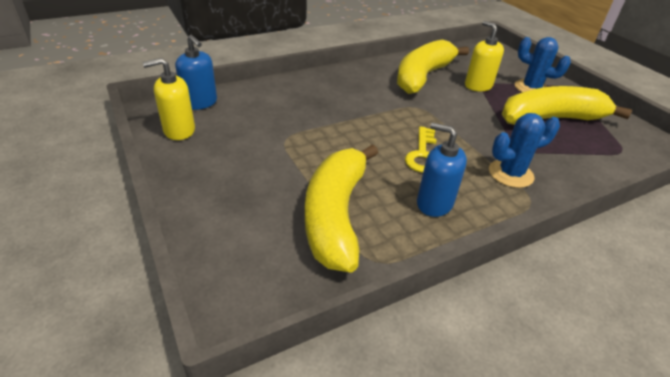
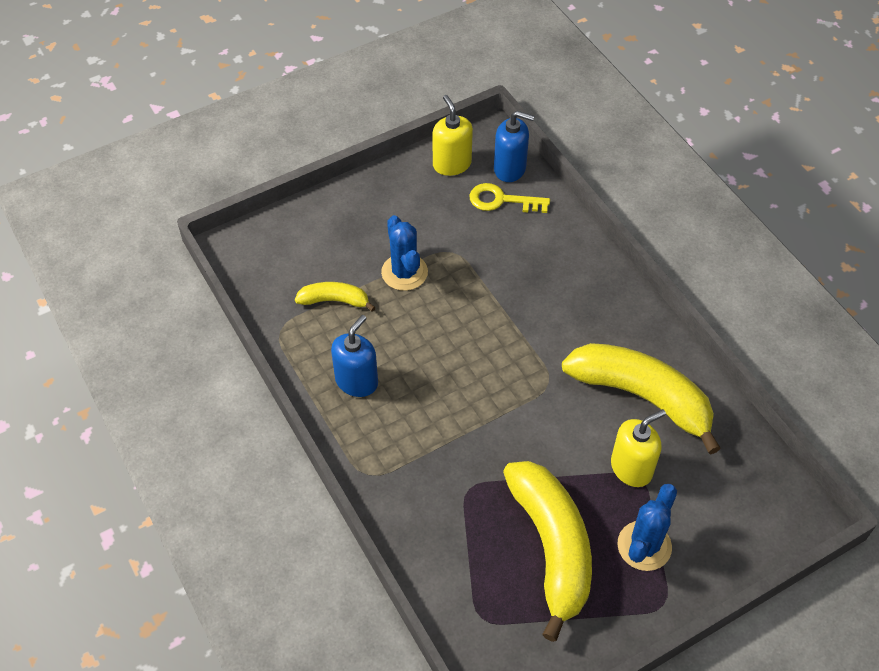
camera: 90 degrees right, 15 degrees up
(200, 103) = (510, 169): blue soap dispenser -> blue soap dispenser turned 120 degrees counterclockwise
(336, 215) = (335, 300): yellow banana -> yellow banana, size x0.49
(422, 154) = (440, 378): yellow key -> yellow key (502, 200)
(510, 174) = (414, 464): blue cactus -> blue cactus (404, 272)

